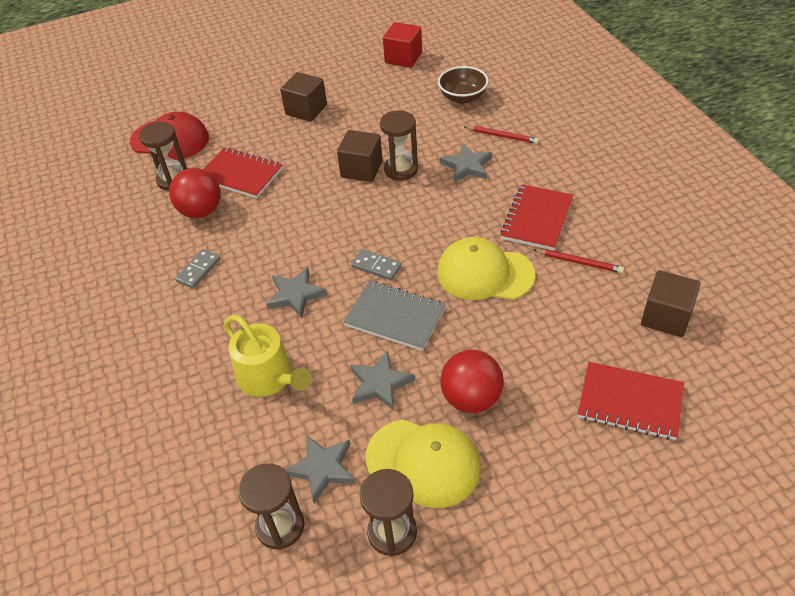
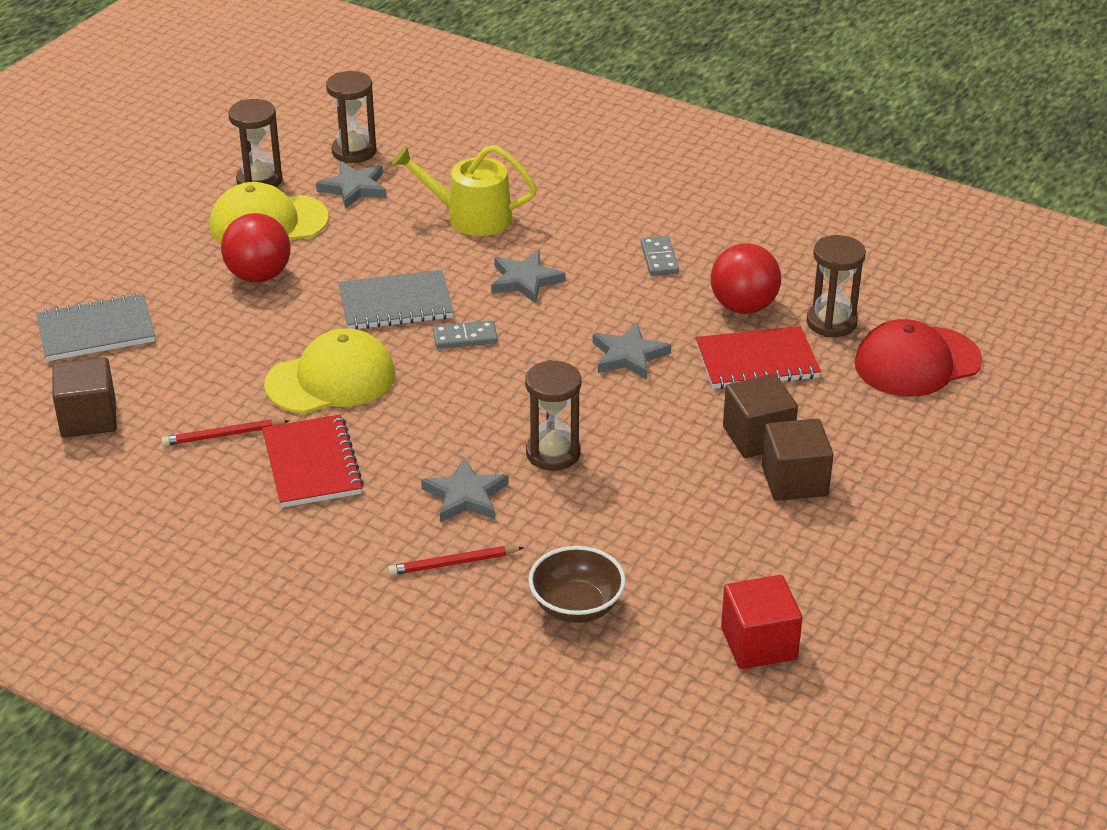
camera: 140 degrees right, 10 degrees down
(361, 169) = (607, 432): brown cube -> brown cube (758, 437)
(380, 383) = (359, 253): grey star -> grey star (629, 356)
(630, 402) = (96, 331): red notebook -> grey notebook

